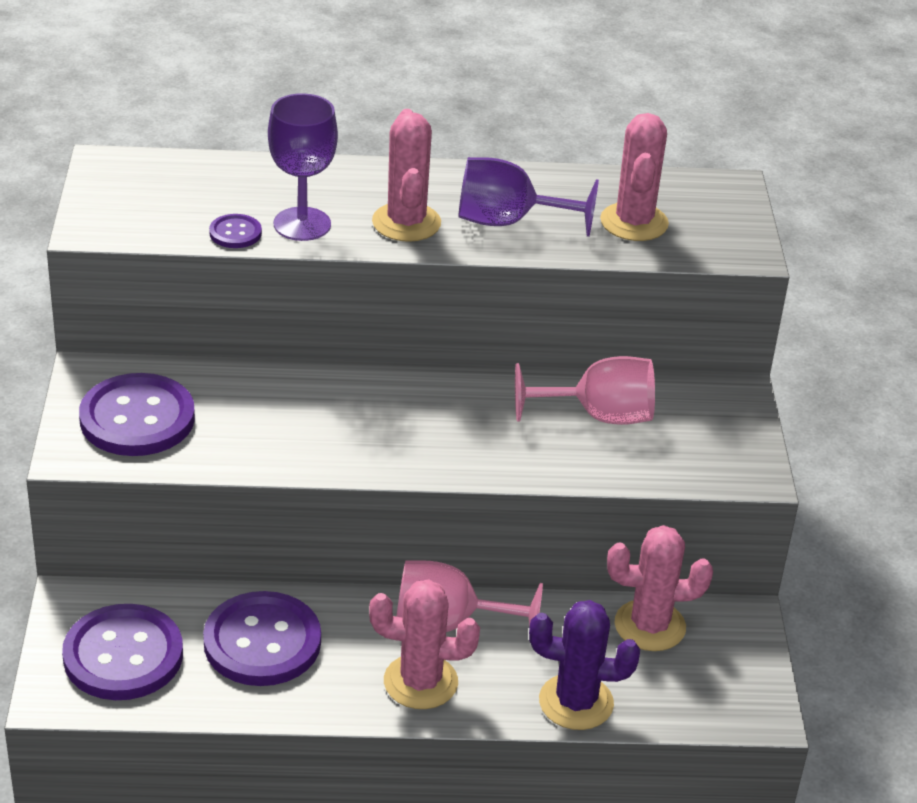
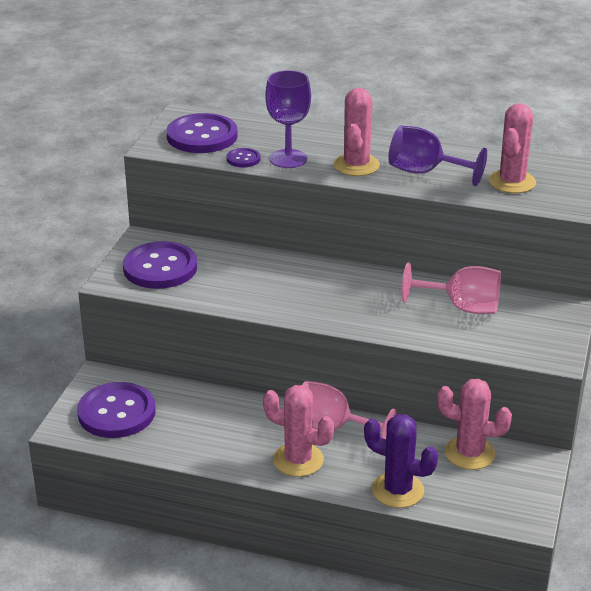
camera: 20 degrees right, 5 degrees down
(262, 642) = (206, 419): purple button -> purple button (202, 136)

